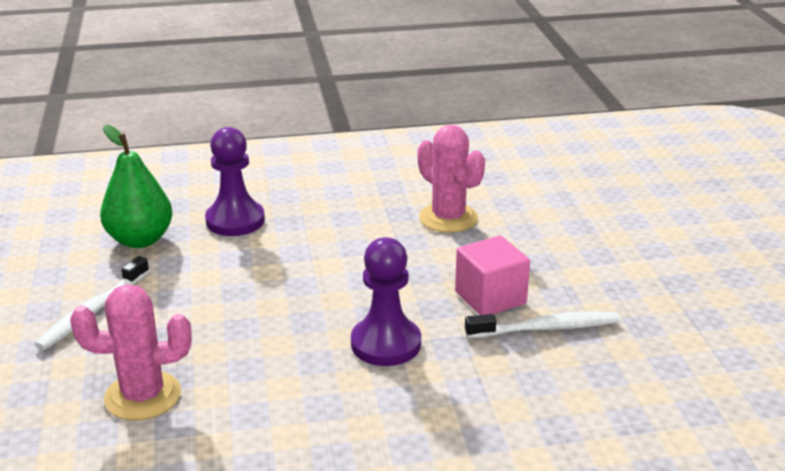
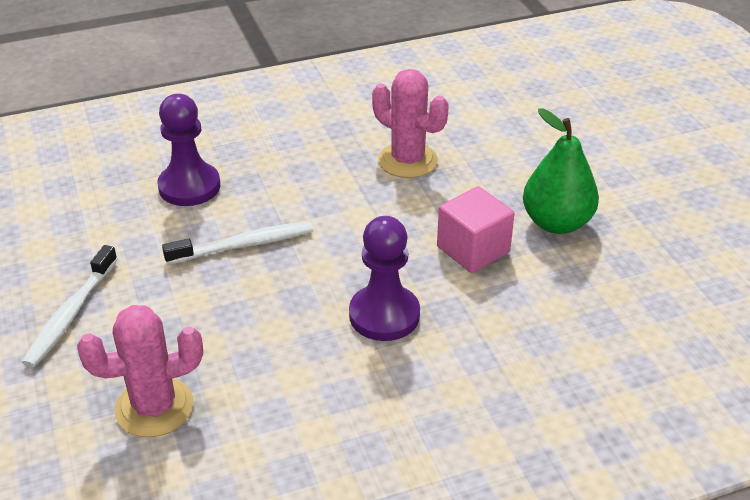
camera: 10 degrees left, 10 degrees up
(140, 240) = (95, 221): green pear -> green pear (556, 223)
(545, 328) = (535, 278): white toothbrush -> white toothbrush (243, 245)

